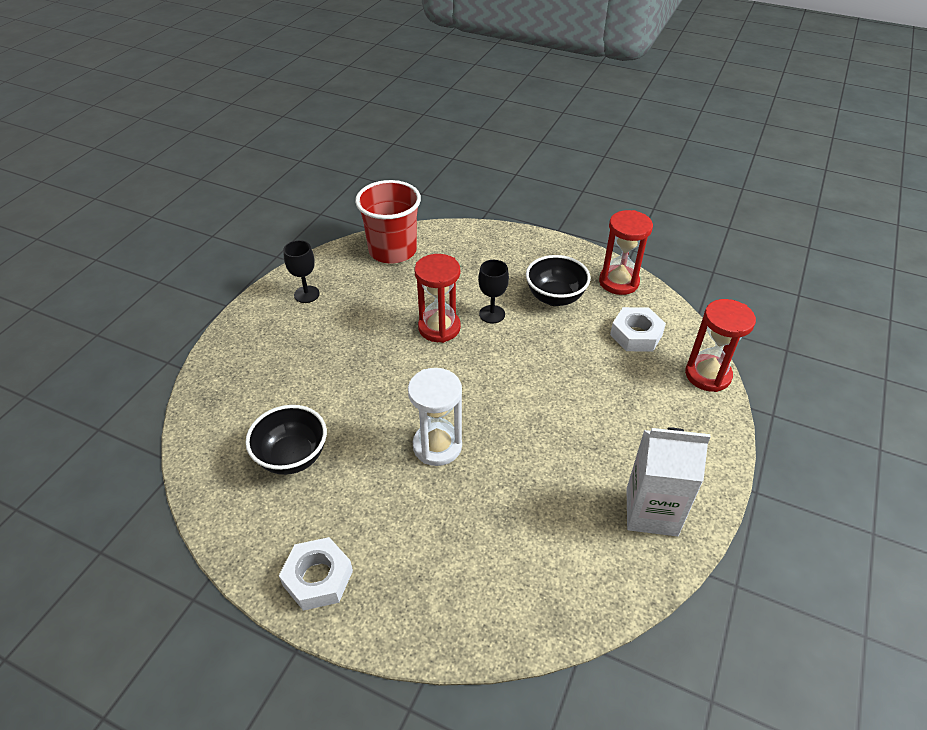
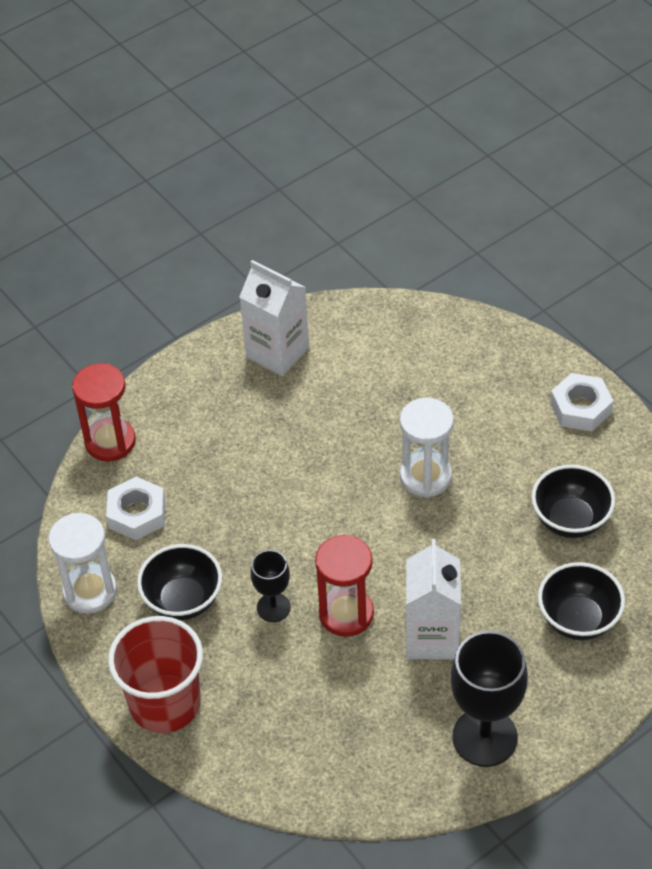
camera: 150 degrees left, 5 degrees up
(262, 383) = (578, 619): none -> black bowl
(306, 294) = (485, 737): black goblet -> black goblet, size x1.81
(369, 335) = (432, 637): none -> white carton
(392, 250) = (336, 772): red cup -> red cup (165, 703)
(618, 282) = (90, 591): red hourglass -> white hourglass

